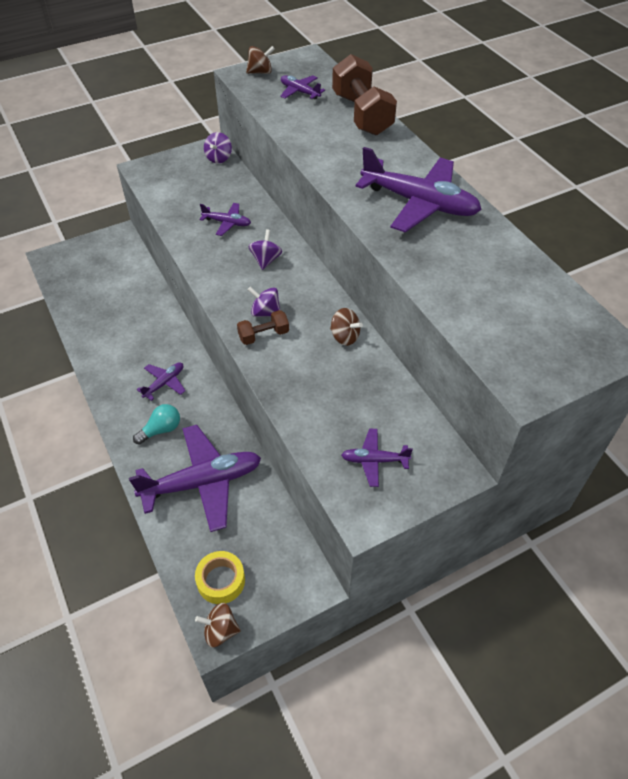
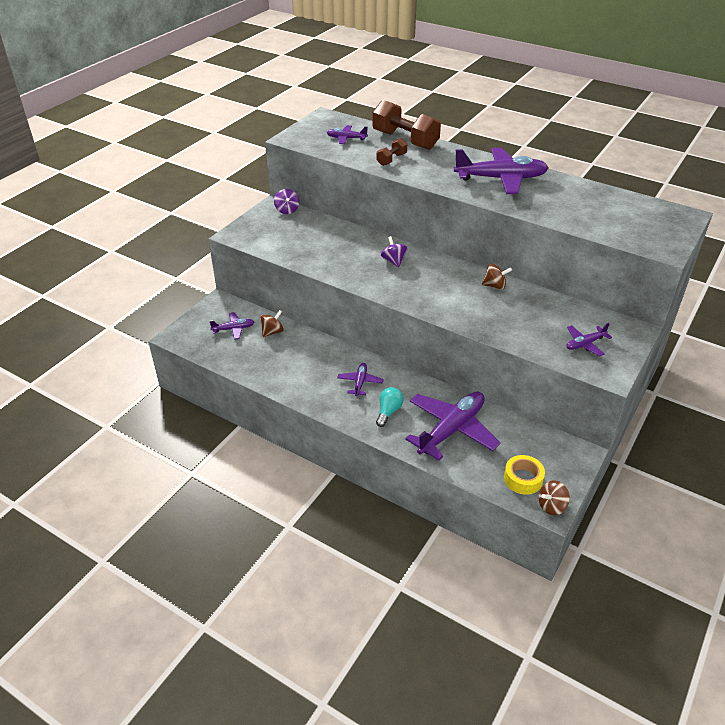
camera: 30 degrees left, 10 degrees down
(227, 223) = (340, 248): purple plane -> purple plane (234, 329)
(260, 72) = (303, 134): brown spinning top -> brown spinning top (272, 332)
(263, 335) = (442, 304): brown dumbbell -> brown dumbbell (391, 159)
(265, 312) = (428, 291): purple spinning top -> none

